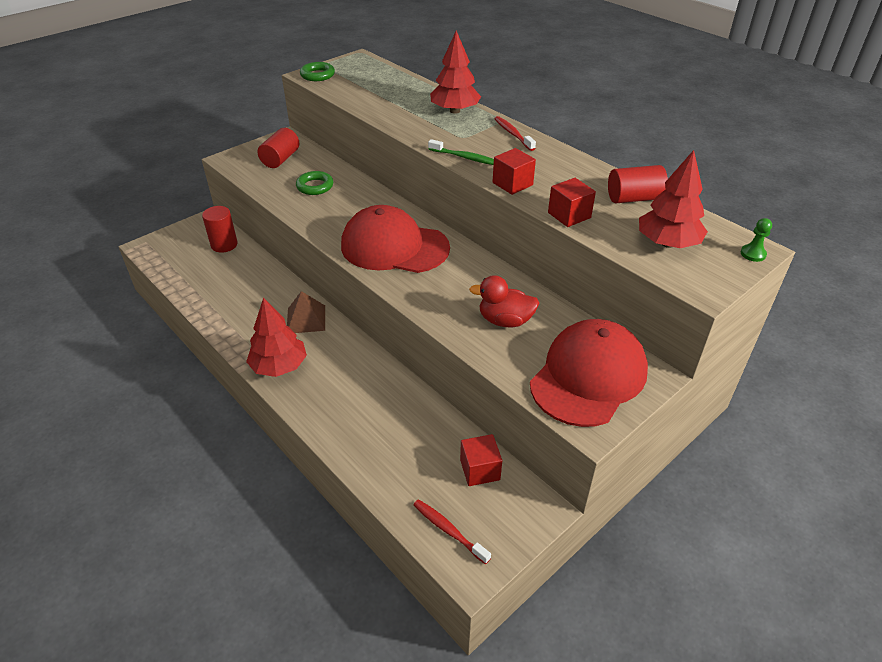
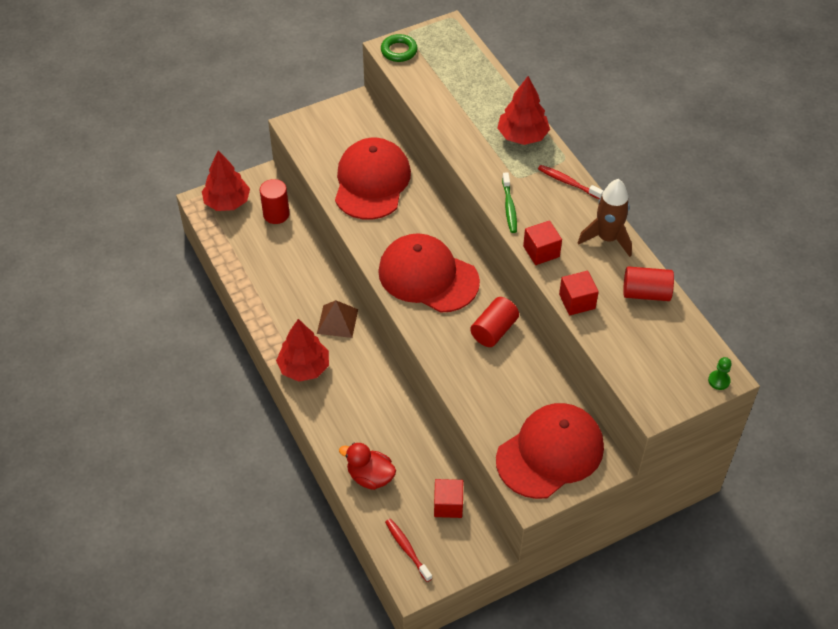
camera: 15 degrees right, 10 degrees up
(280, 159) = (345, 136): red cylinder -> red cylinder (494, 330)
(315, 186) = (372, 182): green ring -> red cap
(465, 157) = (509, 207): green toothbrush -> green toothbrush turned 45 degrees clockwise
(505, 320) = (501, 381): red duck -> red duck (370, 476)
(513, 134) = (568, 182): red toothbrush -> red toothbrush turned 45 degrees counterclockwise
(572, 165) = (607, 238): none -> brown rocket
(667, 243) = (649, 352): red tree -> red tree (227, 202)

